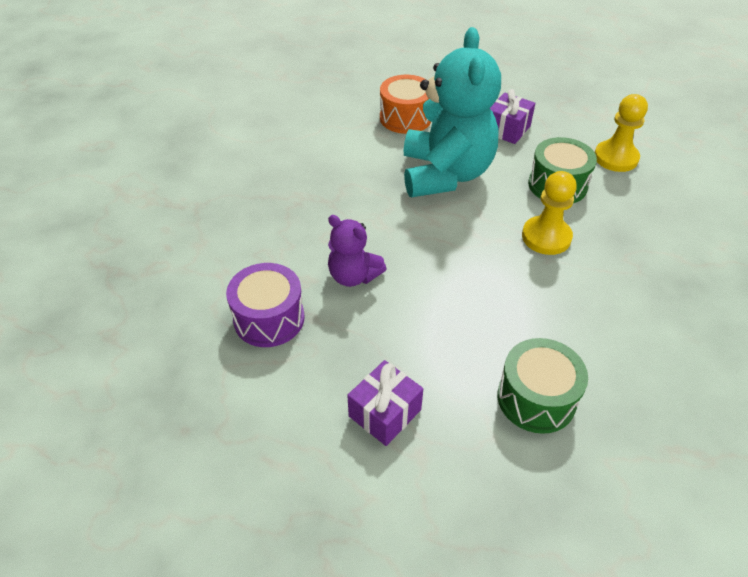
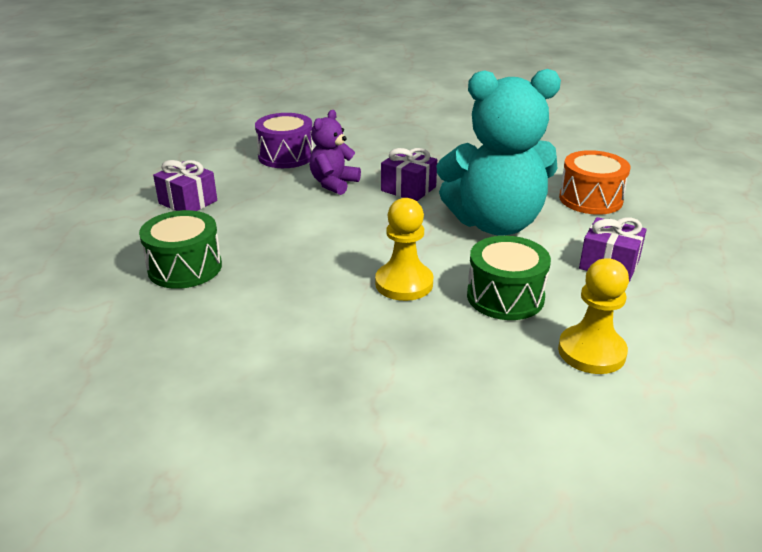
camera: 85 degrees right, 15 degrees down
(373, 220) = (408, 189): none -> purple gift

